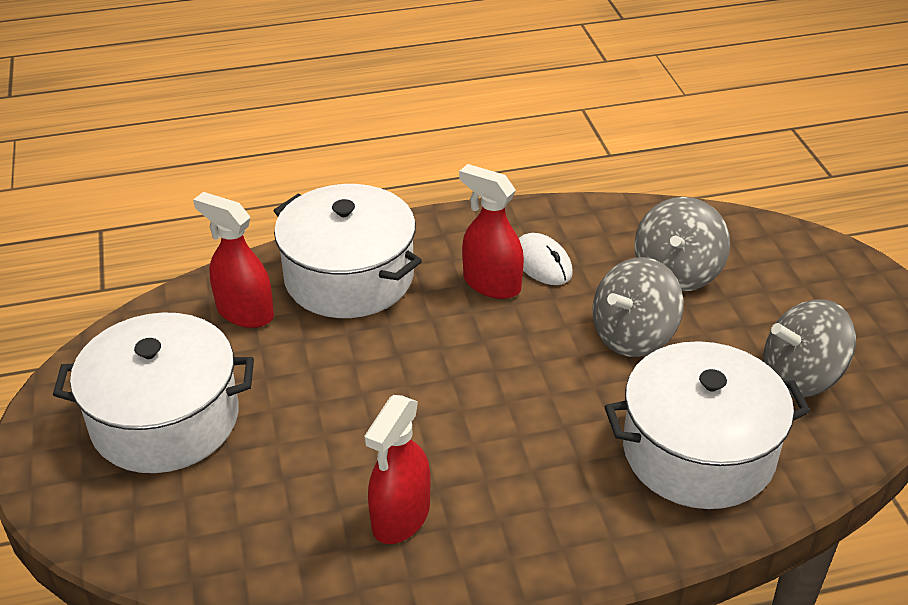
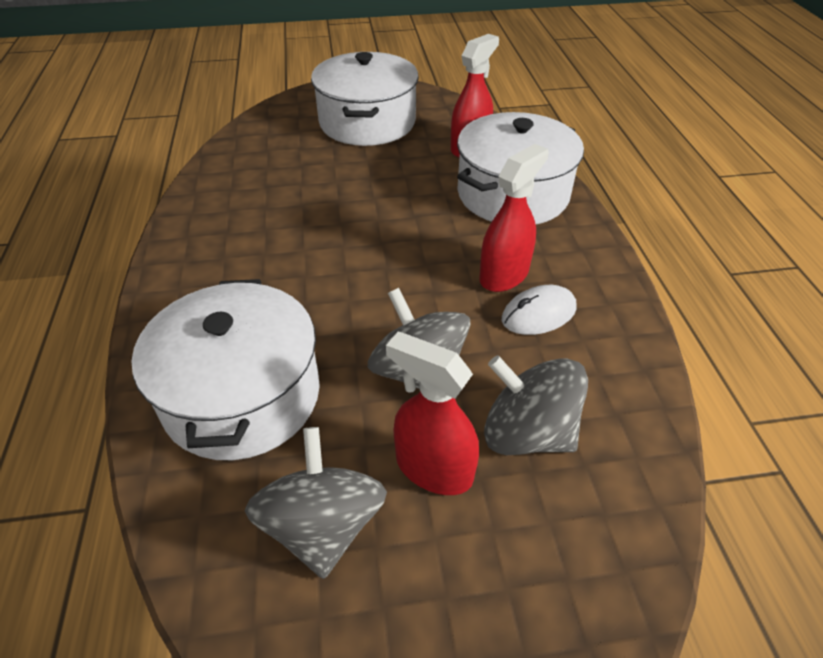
camera: 95 degrees right, 5 degrees up
(400, 517) = (245, 211): red spray bottle -> red spray bottle (433, 468)

